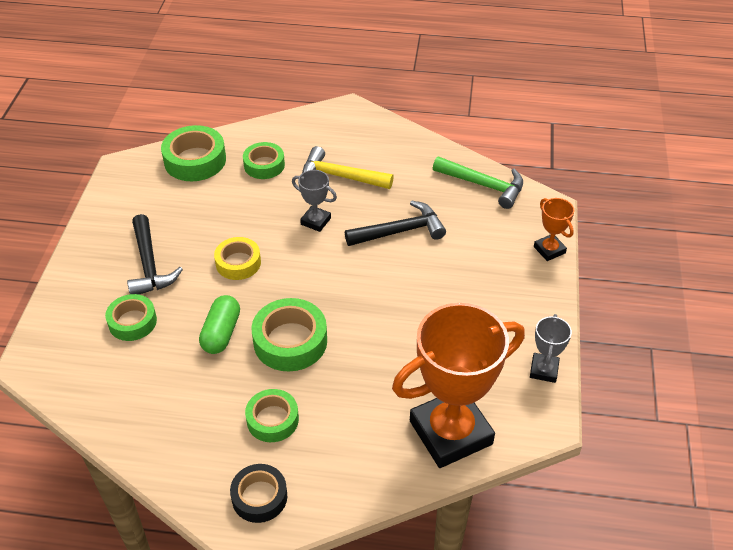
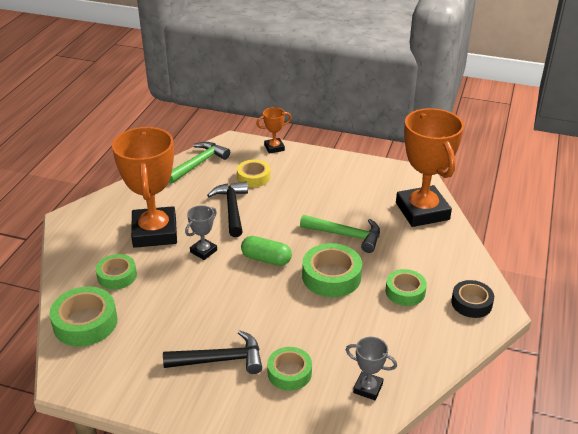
camera: 80 degrees left, 10 degrees down
(221, 333) = (315, 315): green capsule -> green capsule (266, 259)
(238, 263) = (237, 300): yellow tape -> yellow tape (253, 177)
(340, 176) = (155, 232): yellow hammer -> orange trophy
(373, 348) = (346, 235): none -> green hammer
(544, 370) = (377, 168): grey trophy -> grey trophy (368, 388)

